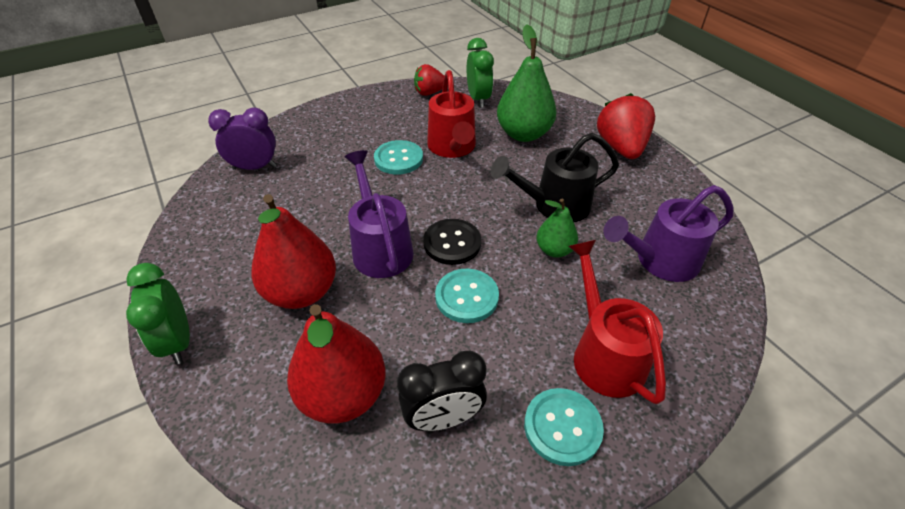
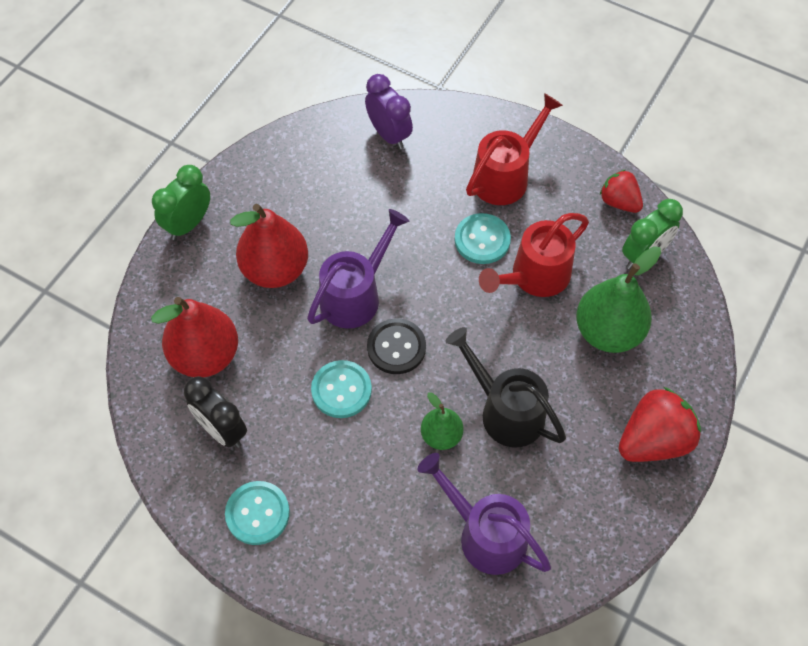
camera: 60 degrees right, 15 degrees up
(603, 353) = (343, 519): red watering can -> red watering can (506, 175)

